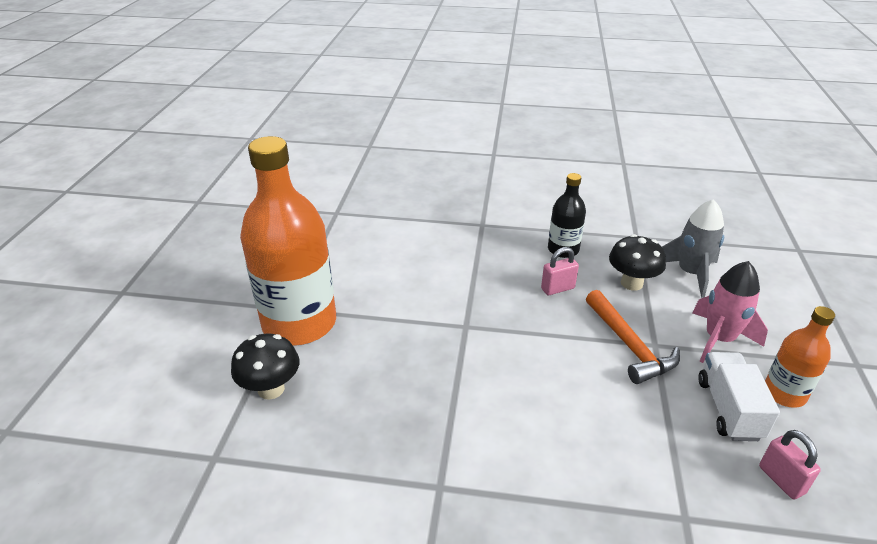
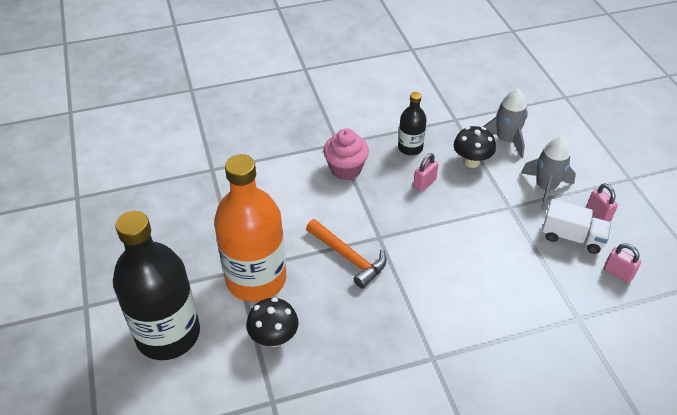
camera: 25 degrees left, 10 degrees up
(170, 345) = (168, 334): none -> black bottle
(474, 250) = (345, 169): none -> pink cupcake
(629, 345) = (493, 213): orange hammer -> orange hammer (348, 257)
(719, 339) = (545, 188): pink rocket -> grey rocket
(728, 409) = (572, 237): white truck -> white truck turned 135 degrees clockwise
(784, 393) = (598, 214): orange bottle -> pink padlock

